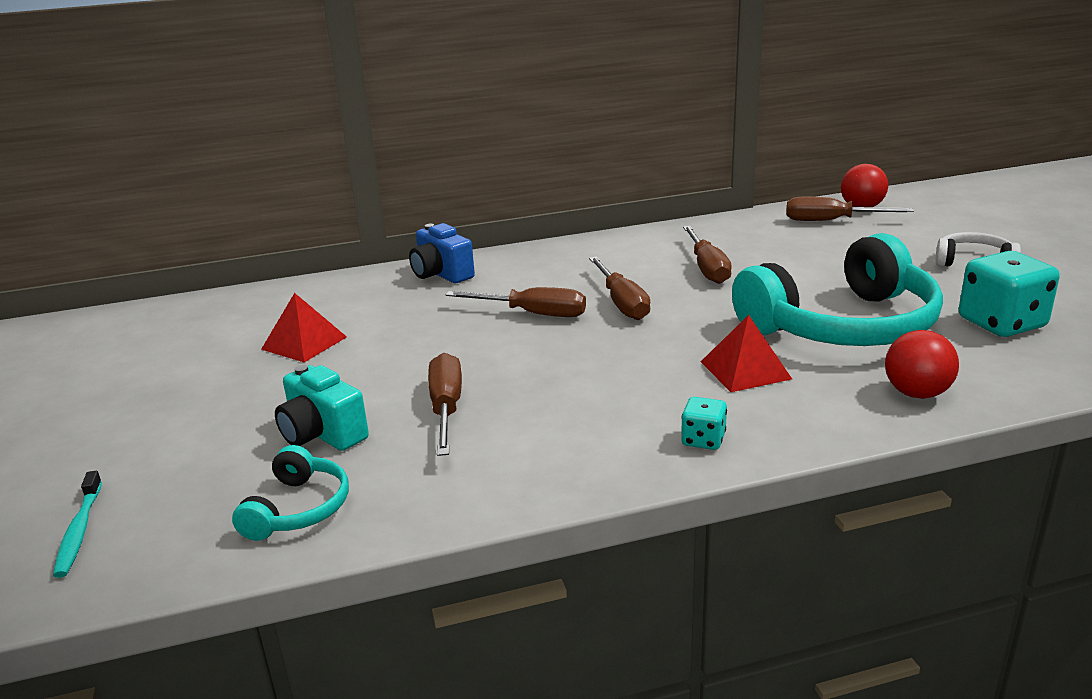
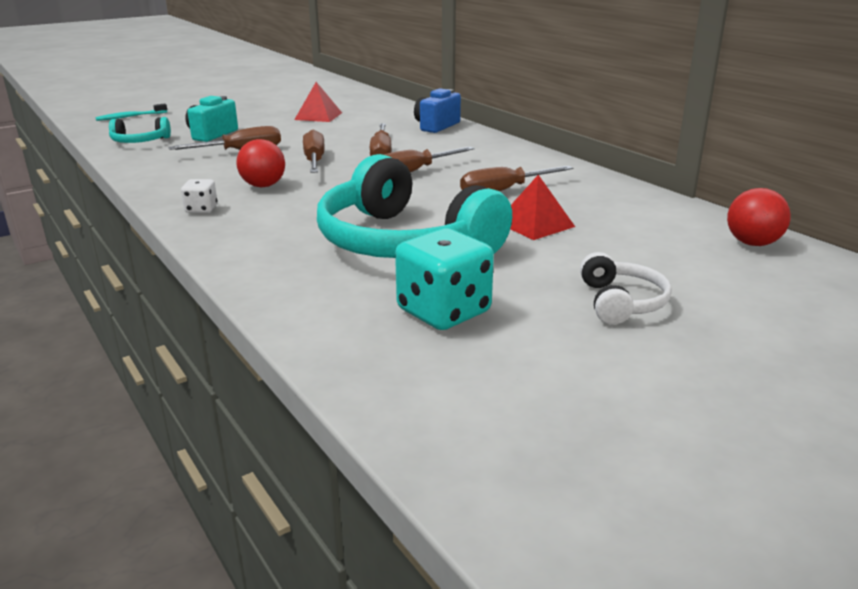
camera: 70 degrees right, 0 degrees up
(703, 440) = (201, 209): turquoise dice -> white dice
(745, 370) = (307, 214): red pyramid -> red pyramid (535, 224)
(831, 221) = (686, 230): brown screwdriver -> brown screwdriver (314, 161)
(916, 393) = (276, 271): red ball -> red ball (263, 186)

